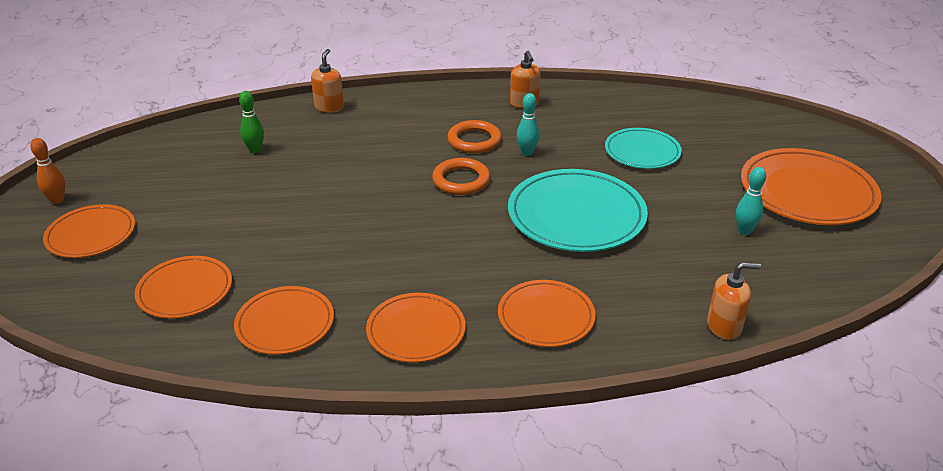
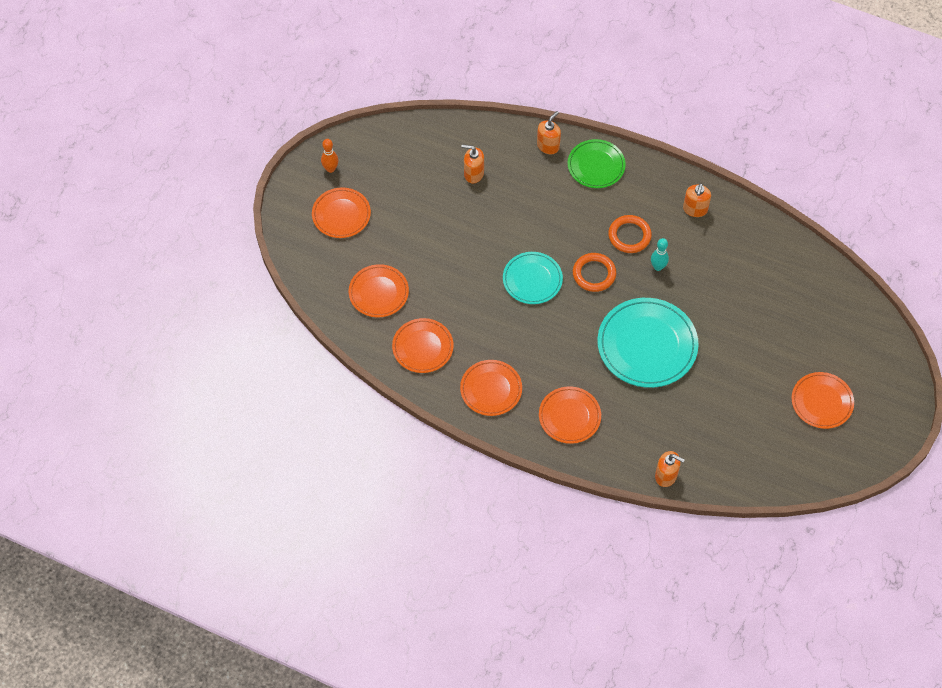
camera: 30 degrees right, 25 degrees up
(255, 150) = (473, 174): green bowling pin -> orange soap dispenser
(393, 105) = (596, 165): none -> green plate
(642, 152) = (740, 306): turquoise plate -> turquoise plate (532, 279)
(744, 231) = (745, 413): turquoise bowling pin -> none
(807, 192) = (822, 402): orange plate -> orange plate, size x0.61

